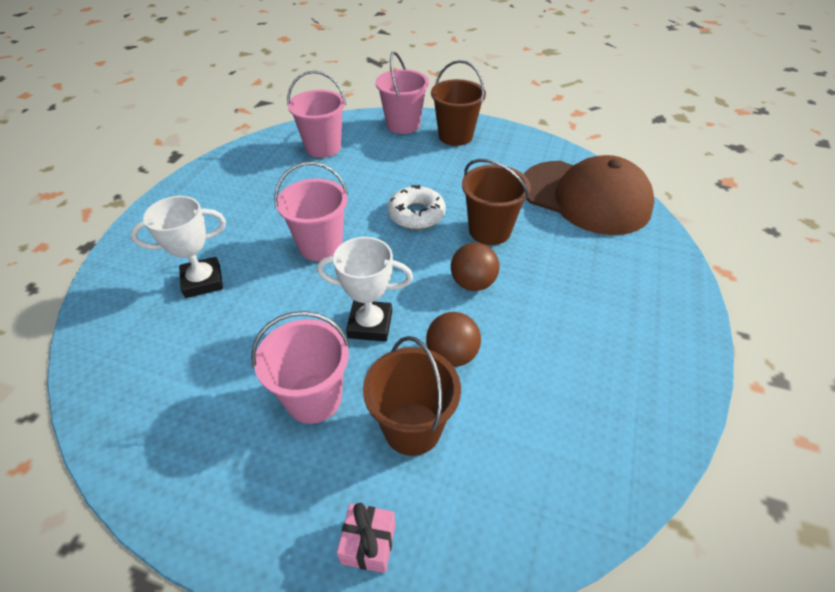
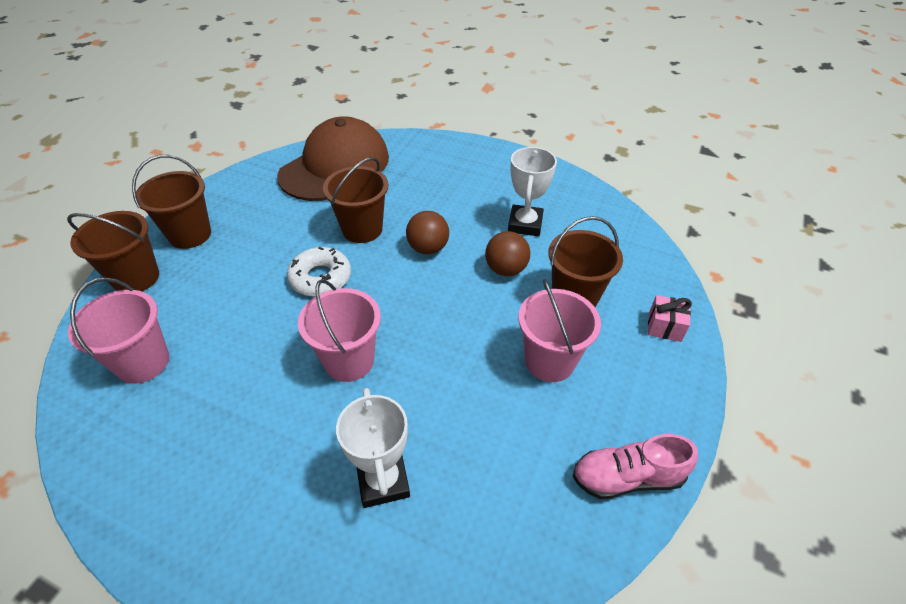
camera: 85 degrees left, 0 degrees up
(160, 467) = (627, 477): none -> pink shoe
(370, 324) = (469, 320): white trophy -> white trophy (525, 224)
(403, 125) = (136, 278): pink bucket -> brown bucket

